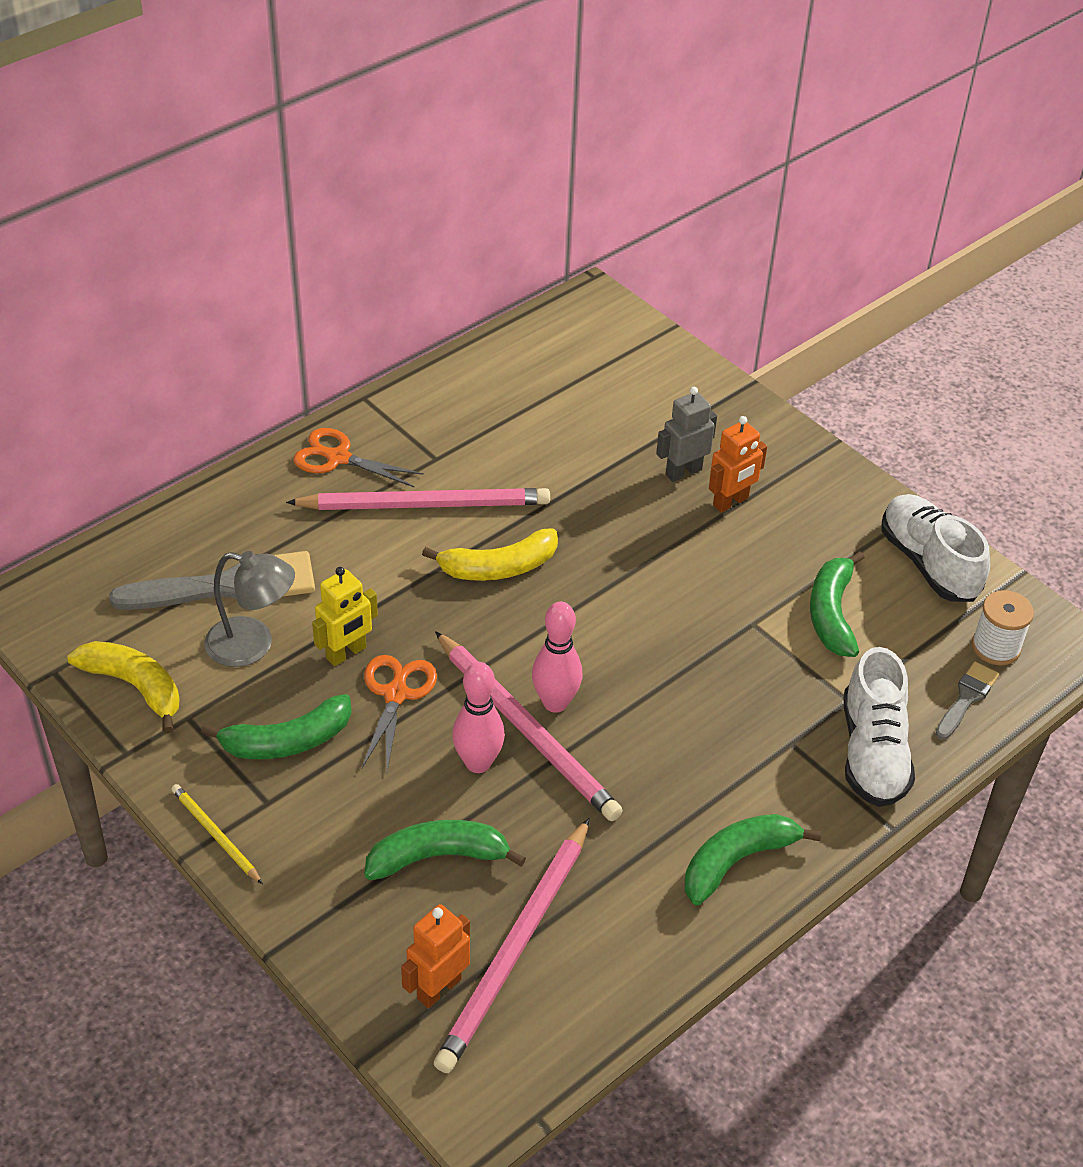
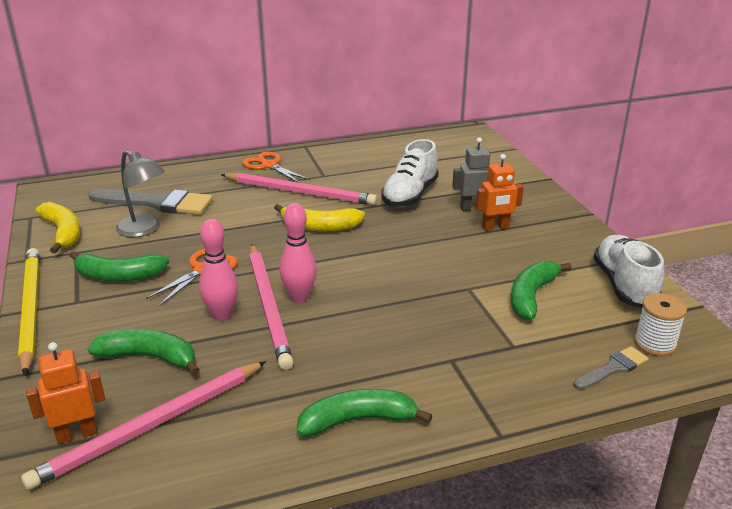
camera: 25 degrees right, 15 degrees down
(215, 835) = (31, 309): yellow pencil -> yellow pencil, size x2.03
(346, 653) = (193, 245): yellow robot -> none
(872, 752) = (513, 382): white shoe -> white shoe (410, 195)

